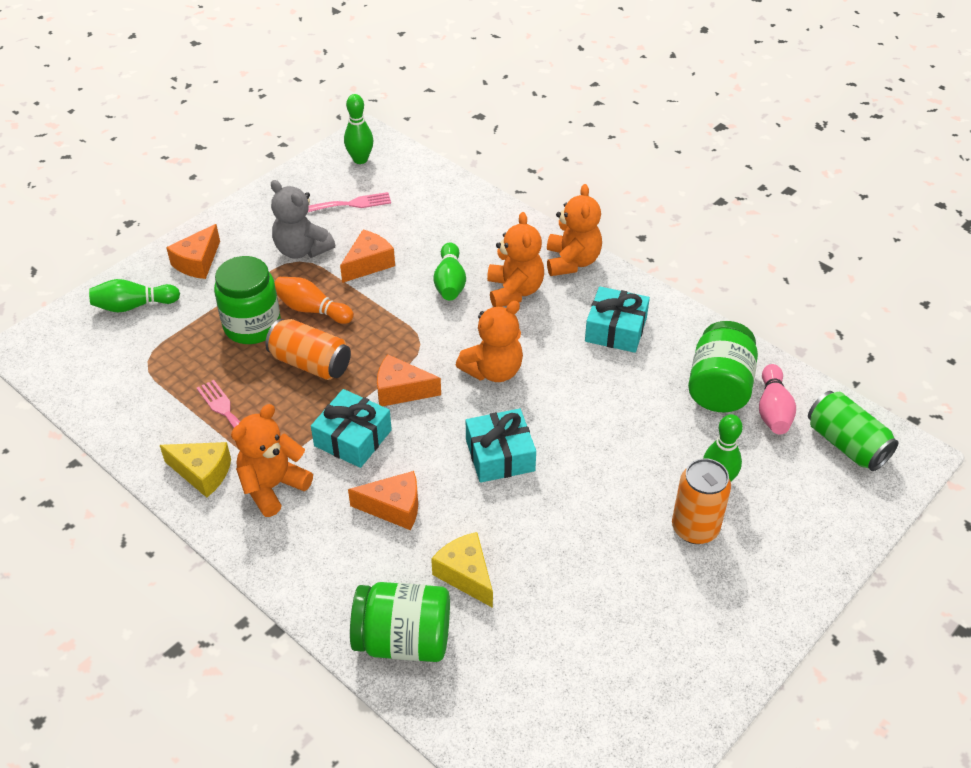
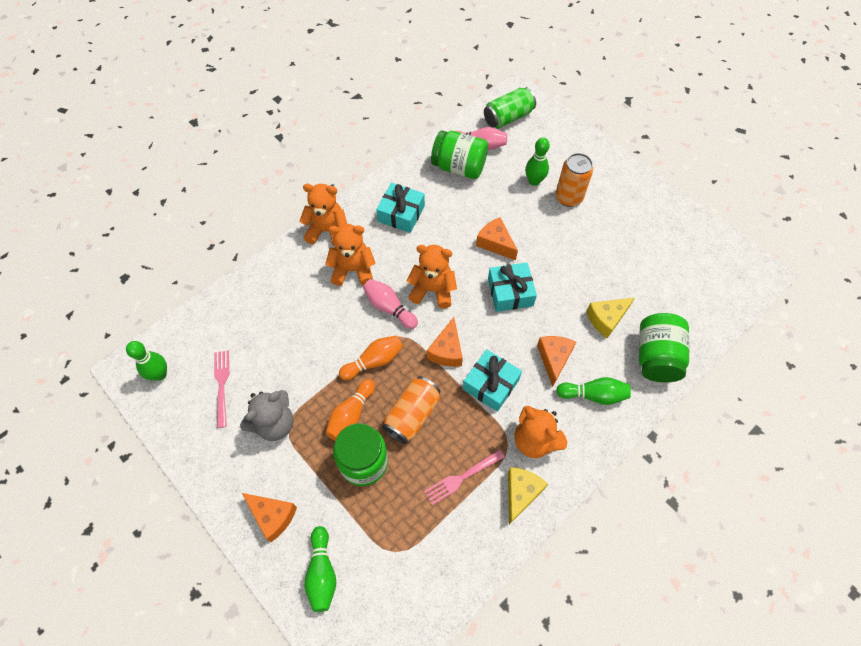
camera: 85 degrees left, 15 degrees up
(368, 264) = (303, 370): orange cheese -> orange cheese (495, 243)
(382, 323) = (374, 361): none -> orange bowling pin
(450, 282) = (336, 312): green bowling pin -> green bowling pin (593, 395)
(461, 330) = (389, 308): none -> pink bowling pin
(493, 371) = (432, 290): orange teddy bear -> orange teddy bear turned 45 degrees counterclockwise

